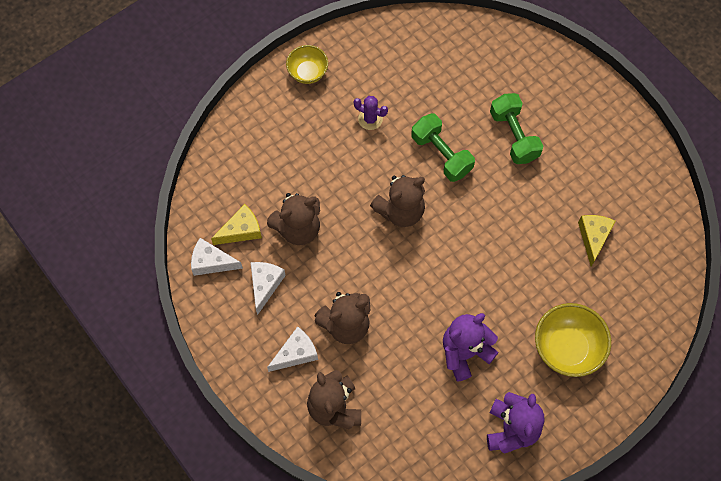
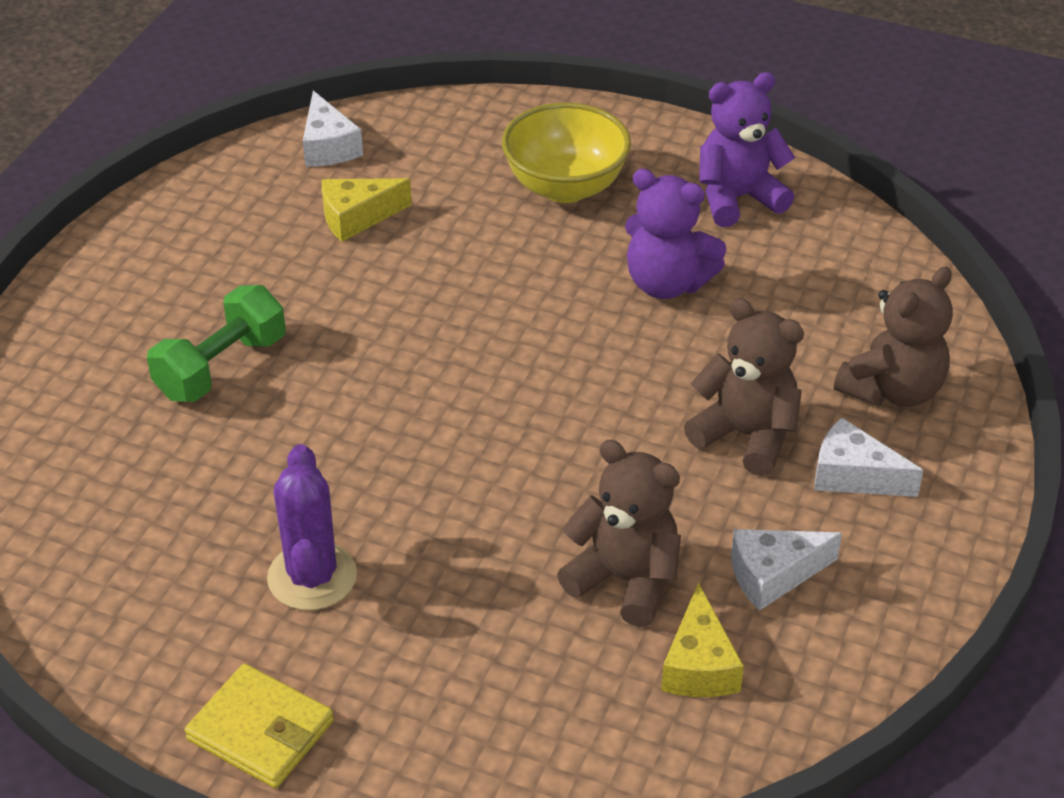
camera: 120 degrees left, 25 degrees down
(211, 262) = (800, 679): white cheese -> white cheese (328, 146)
(241, 230) = (699, 665): yellow cheese -> yellow cheese turned 120 degrees counterclockwise
(308, 72) = (260, 731): yellow bowl -> yellow wallet
(370, 119) = (312, 577): purple cactus -> purple cactus, size x1.58
(400, 210) = (479, 453): brown teddy bear -> none
(441, 154) = (323, 445): green dumbbell -> none

